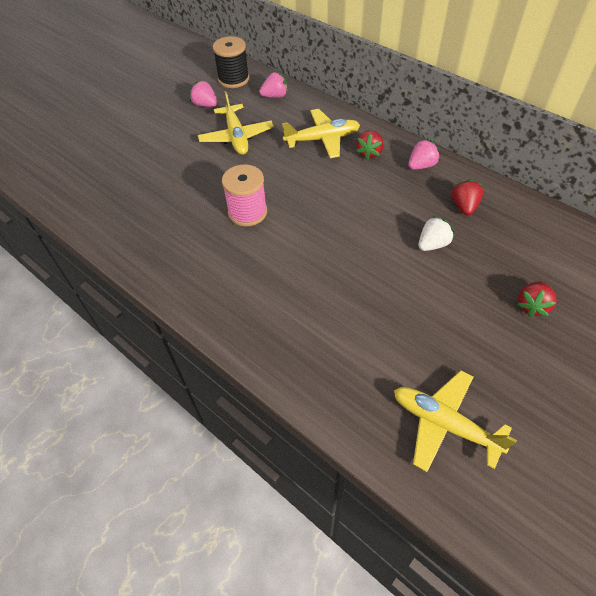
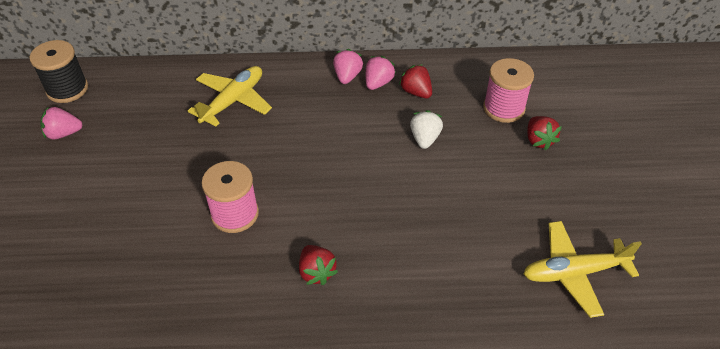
camera: 45 degrees left, 5 degrees down
(236, 137) = (139, 147): yellow plane -> none
(275, 96) = (136, 84): pink strawberry -> pink strawberry (378, 83)
(369, 153) = (291, 90): red strawberry -> red strawberry (316, 272)
(528, 262) = (503, 108): none -> pink spool

